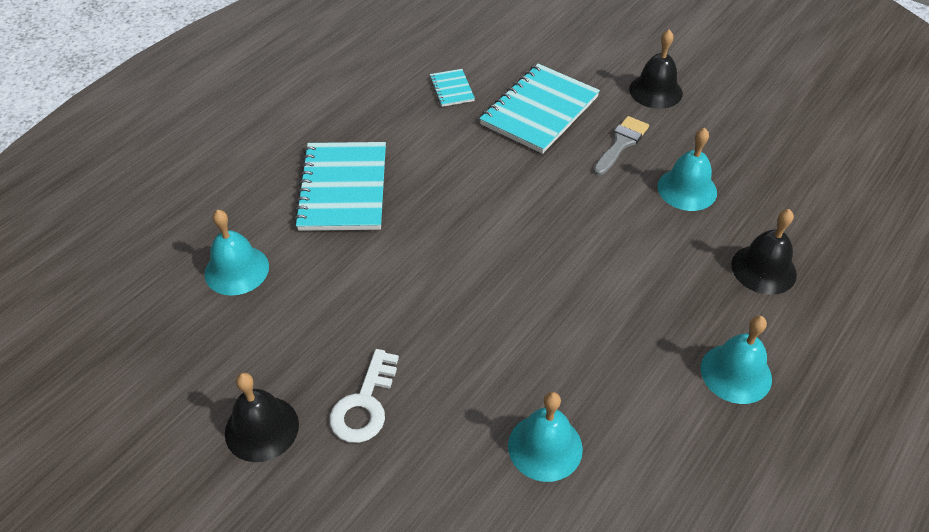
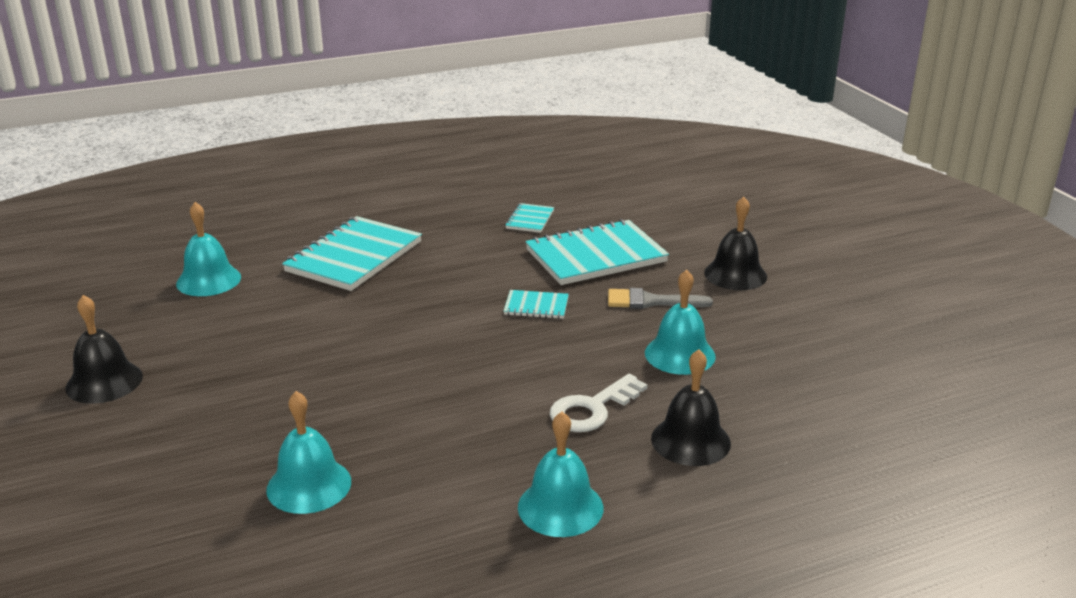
camera: 30 degrees right, 20 degrees down
(364, 404) = (198, 397): white key -> white key (592, 409)
(543, 184) = (536, 306): none -> turquoise notebook
(621, 143) = (650, 301): grey brush -> grey brush turned 150 degrees counterclockwise

